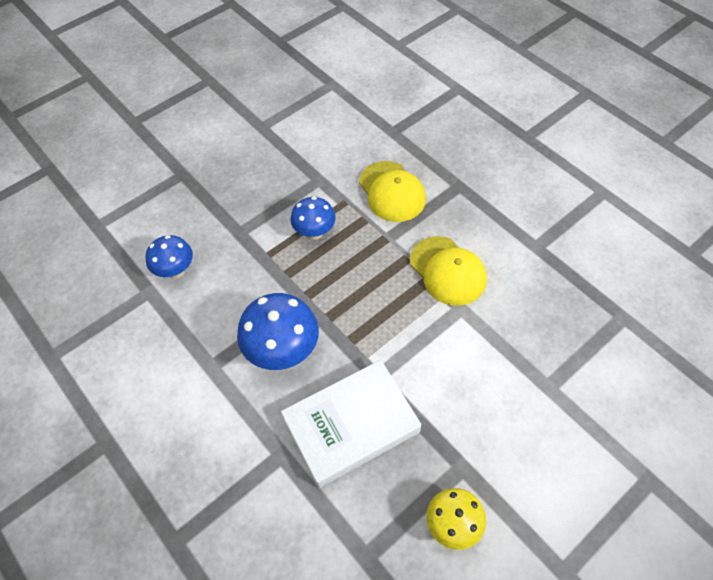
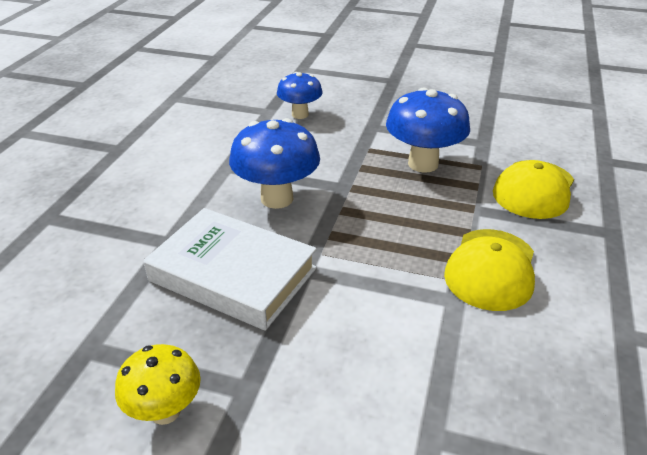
camera: 55 degrees right, 20 degrees down
(314, 233) = (423, 164): blue mushroom -> blue mushroom, size x1.58

